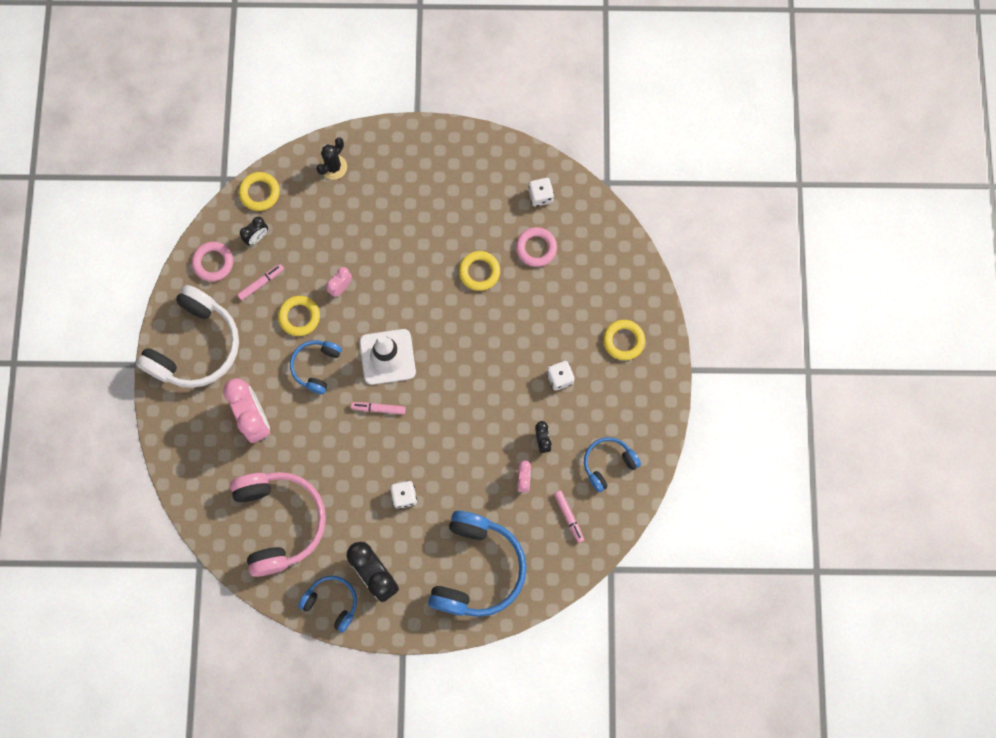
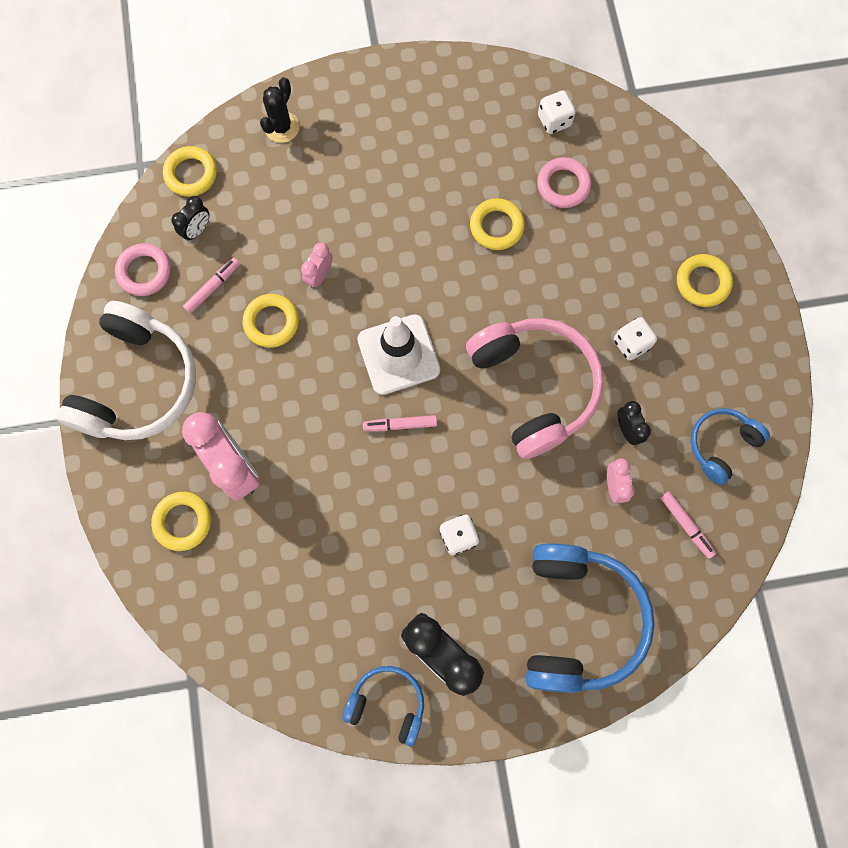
camera: 10 degrees left, 0 degrees up
(211, 451) = (183, 521): none -> yellow ring
(280, 522) = (294, 602): pink headphones -> pink headphones (534, 387)
(316, 366) = (306, 383): blue headphones -> none

